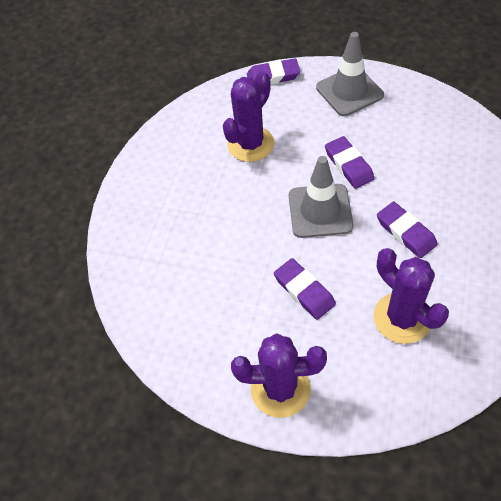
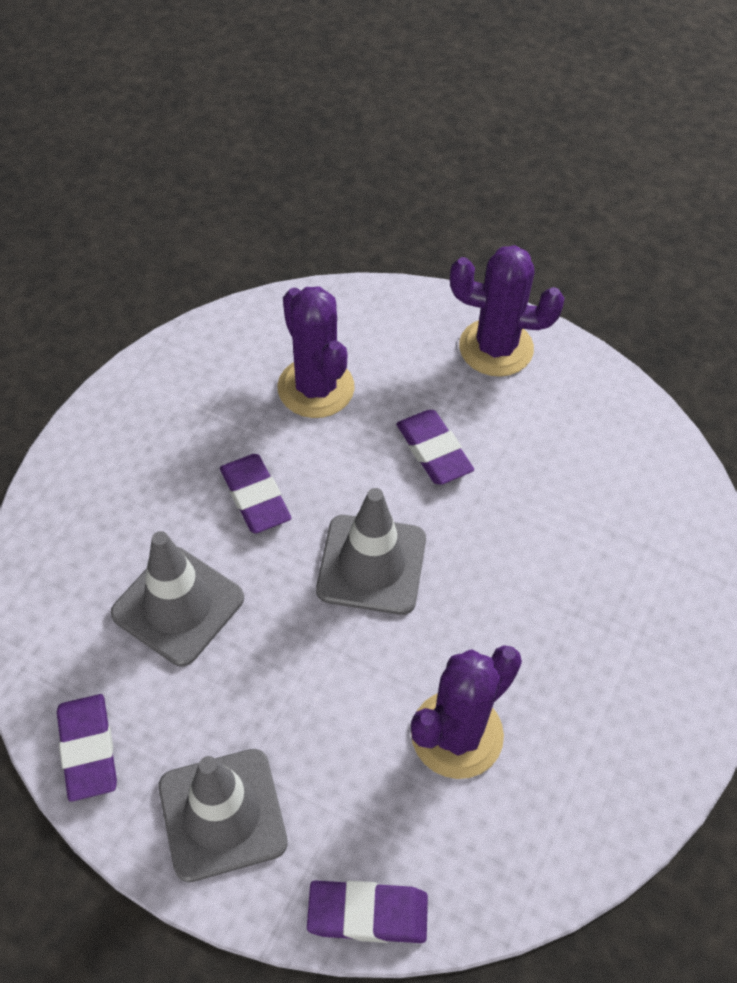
camera: 175 degrees left, 0 degrees up
(348, 165) = (293, 637): purple eraser -> purple eraser (88, 749)
(417, 165) = (178, 606): none -> grey traffic cone

